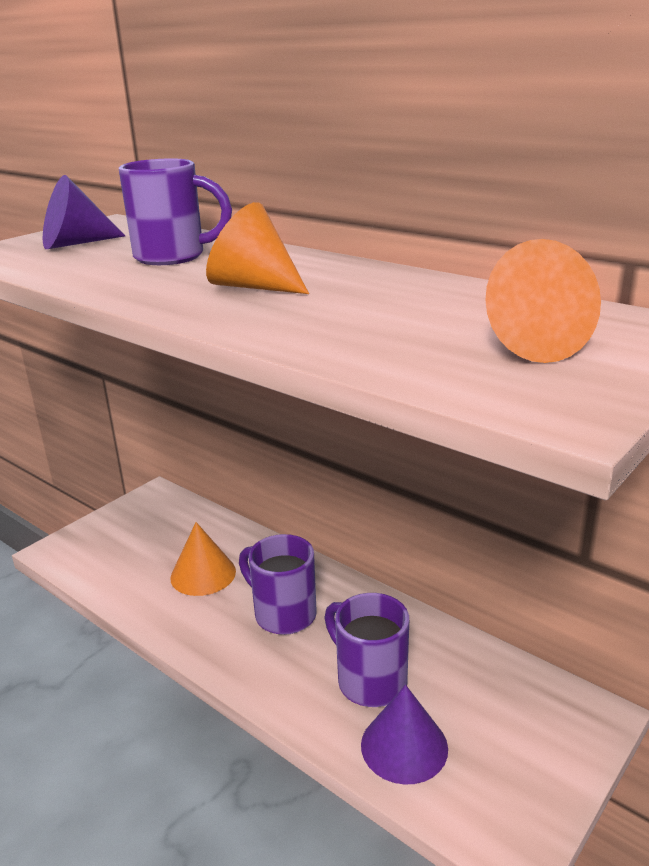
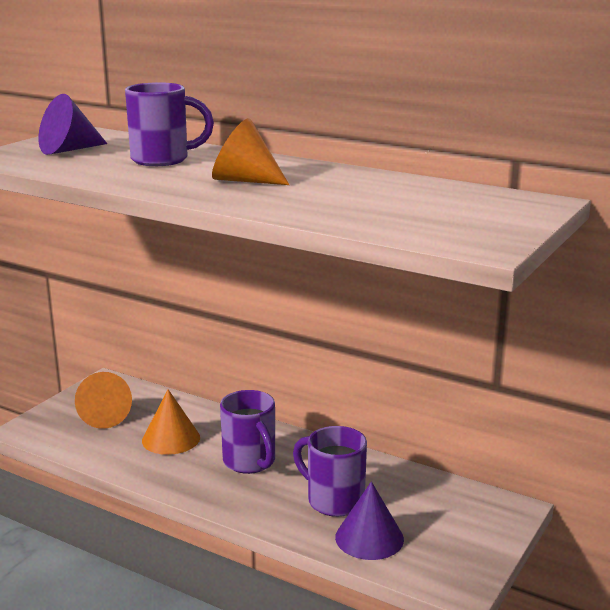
camera: 10 degrees left, 5 degrees down
(283, 614) = (250, 462): purple mug -> purple mug turned 150 degrees counterclockwise
(528, 344) = (455, 213): orange cone -> orange cone (103, 417)

